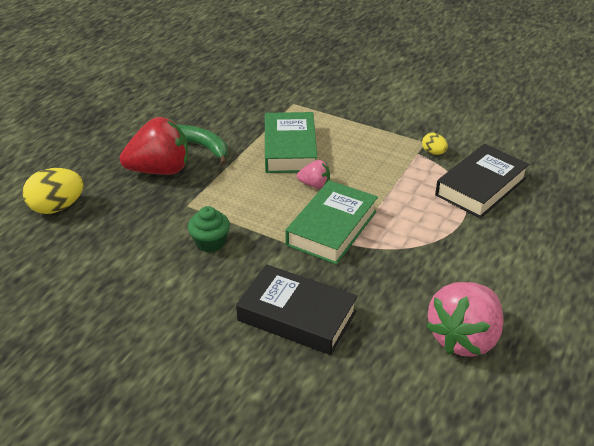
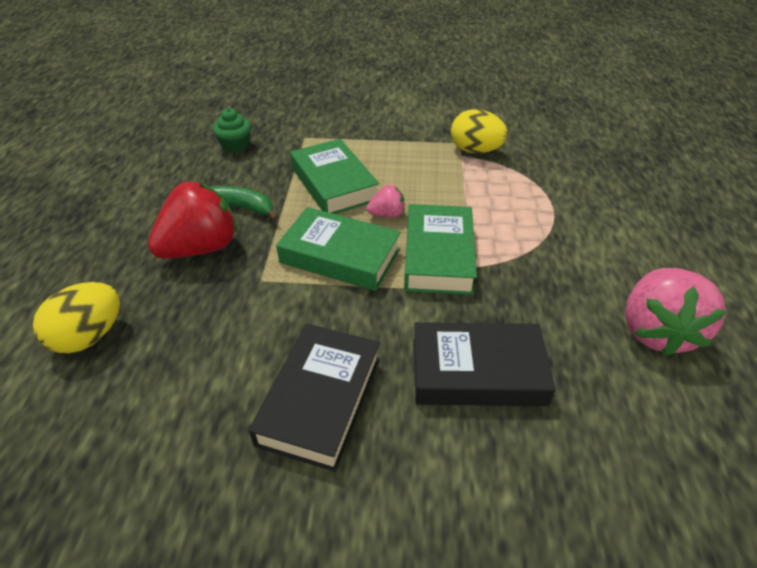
camera: 25 degrees left, 5 degrees up
(210, 242) = (318, 316): green cupcake -> green cupcake (235, 146)
(256, 205) = (340, 255): none -> green book
(433, 152) = (475, 150): yellow egg -> yellow egg, size x1.90
(481, 187) = (542, 171): black book -> black book (320, 400)

